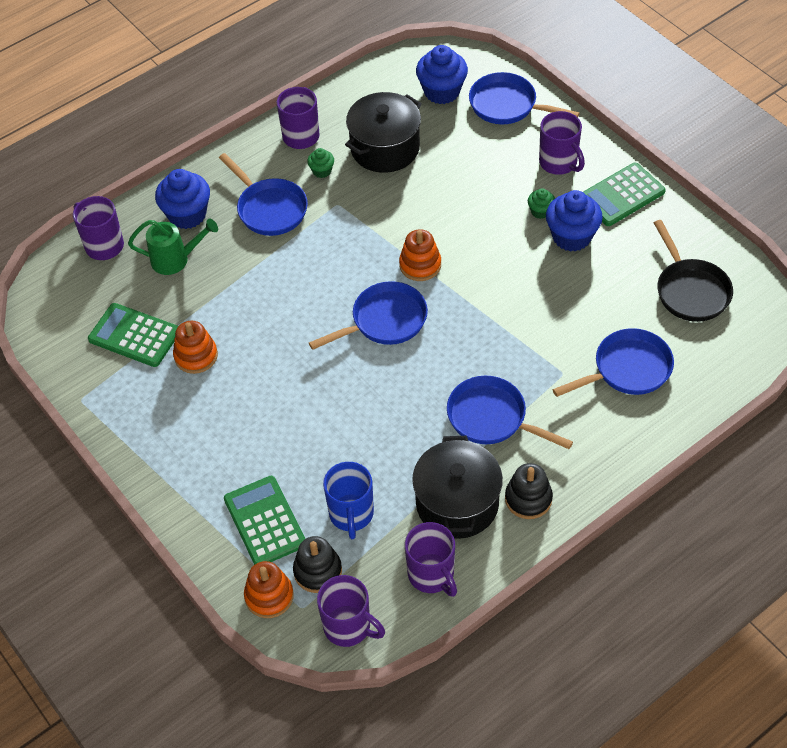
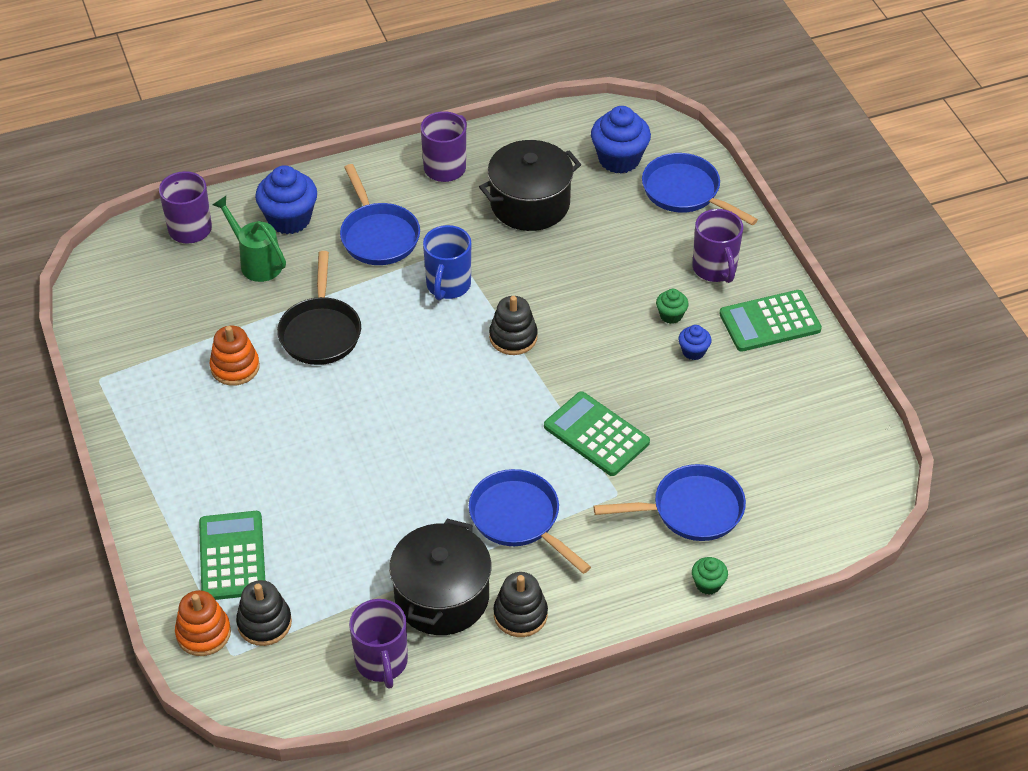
camera: 15 degrees right, 5 degrees down
(134, 336) = (181, 329): green calculator -> green calculator (596, 434)
(175, 260) = (257, 262): green watering can -> green watering can turned 150 degrees counterclockwise
(322, 171) = (451, 210): green cupcake -> green cupcake (708, 584)
(348, 627) = (271, 689): purple mug -> none
(351, 515) = (325, 576): blue mug -> blue mug (448, 285)
(384, 321) = (448, 385): blue pan -> none
(420, 265) = (513, 337): orange stacking toy -> black stacking toy
(571, 236) = (693, 351): blue cupcake -> blue cupcake, size x0.51
(690, 290) = (801, 445): black pan -> black pan (320, 331)

